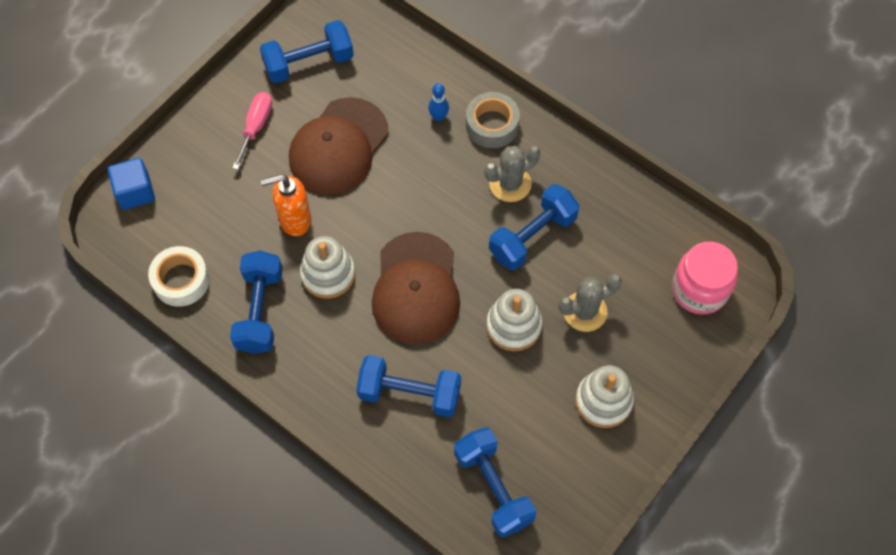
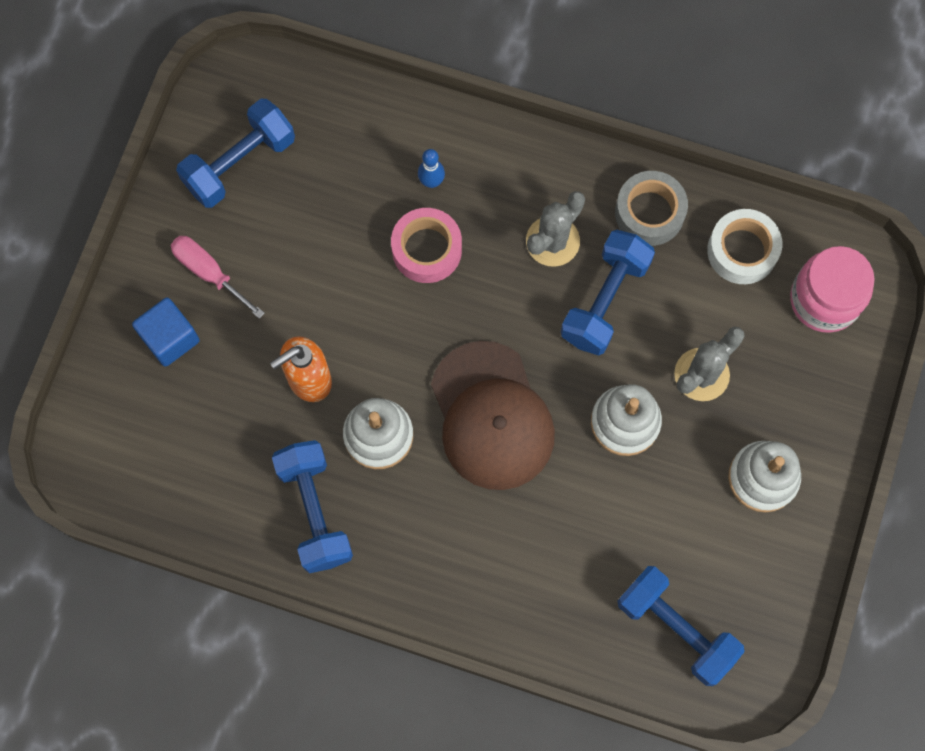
camera: 20 degrees left, 10 degrees up
(135, 192) = (94, 412): blue cube -> blue cube (170, 338)
(181, 280) = (201, 507): white tape -> white tape (742, 251)
(256, 127) = (209, 272): pink screwdriver -> pink screwdriver turned 45 degrees counterclockwise
(338, 146) = (323, 264): brown cap -> none
(409, 393) = (535, 550): blue dumbbell -> none
(416, 160) = (427, 249): none -> pink tape
(492, 125) = (501, 170): grey tape -> grey tape (649, 213)

